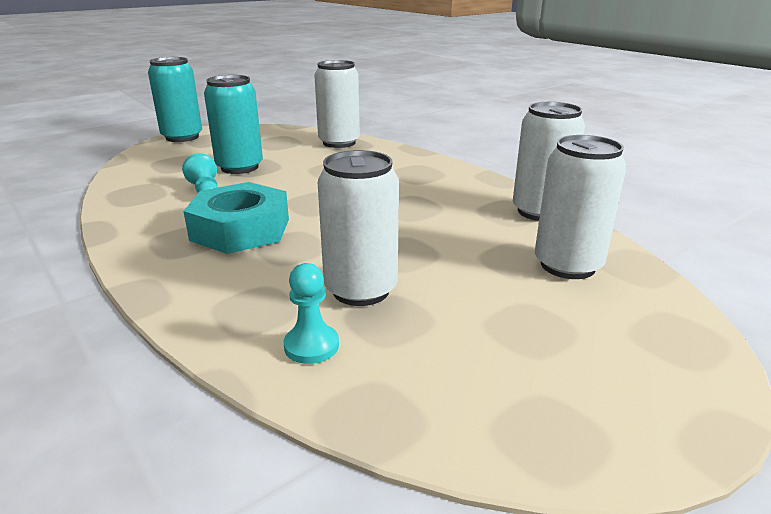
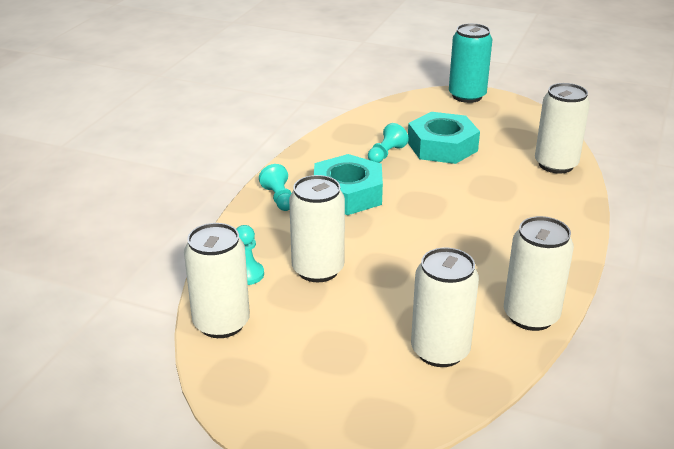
camera: 60 degrees right, 5 degrees up
(180, 271) = (279, 198): none -> turquoise pawn
(239, 167) = (442, 146): turquoise can -> turquoise nut
(404, 406) = (221, 323): none -> white can

